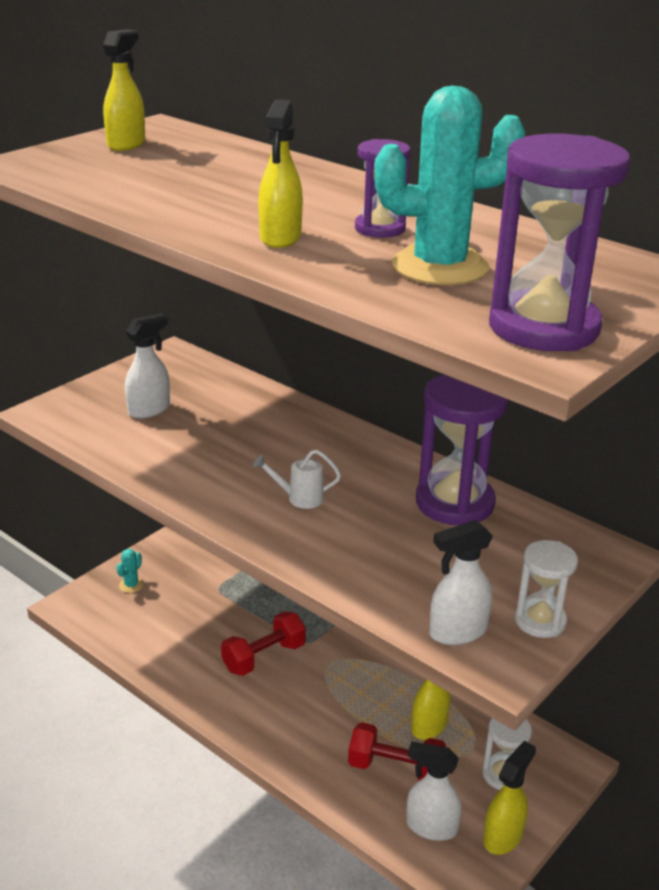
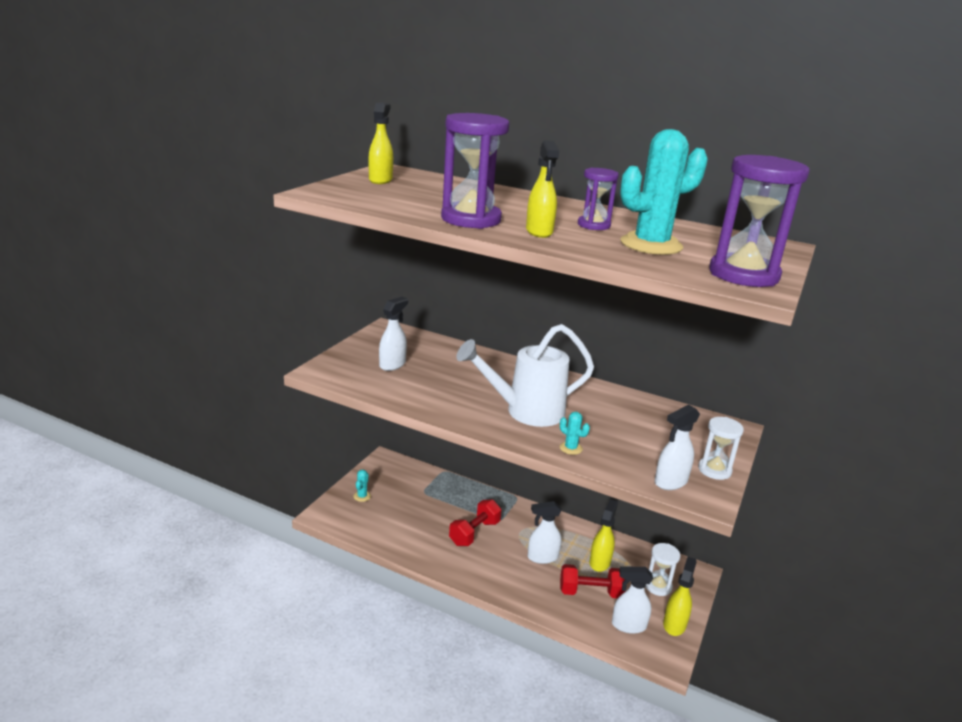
camera: 15 degrees left, 5 degrees down
(299, 498) = (525, 412): white watering can -> white watering can, size x2.43
(334, 561) = (571, 448): none -> turquoise cactus
(346, 706) = (542, 557): none -> white spray bottle
(454, 503) = (623, 406): purple hourglass -> purple hourglass (471, 219)

